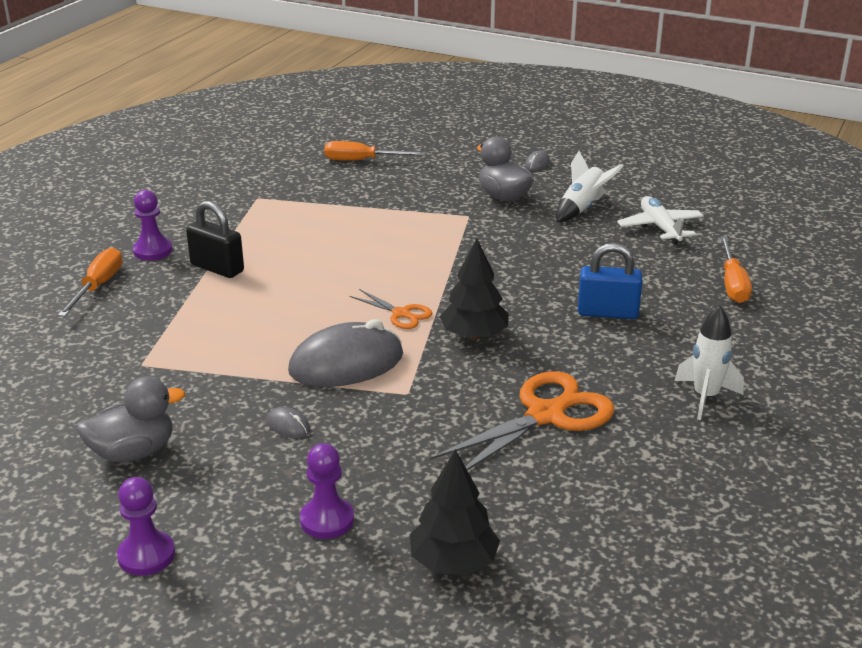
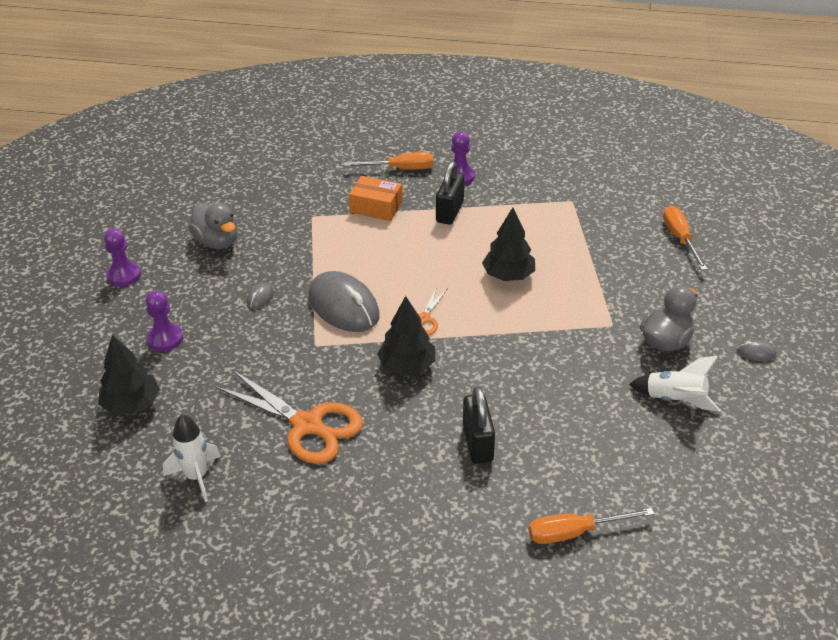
camera: 75 degrees right, 10 degrees up
(164, 314) = (376, 207): none -> orange box
(358, 253) = (508, 275): none -> black tree
(607, 312) = (477, 443): blue padlock -> black padlock
(660, 227) = (667, 464): white plane -> none
(705, 397) = (361, 524): white rocket -> white rocket (196, 477)

